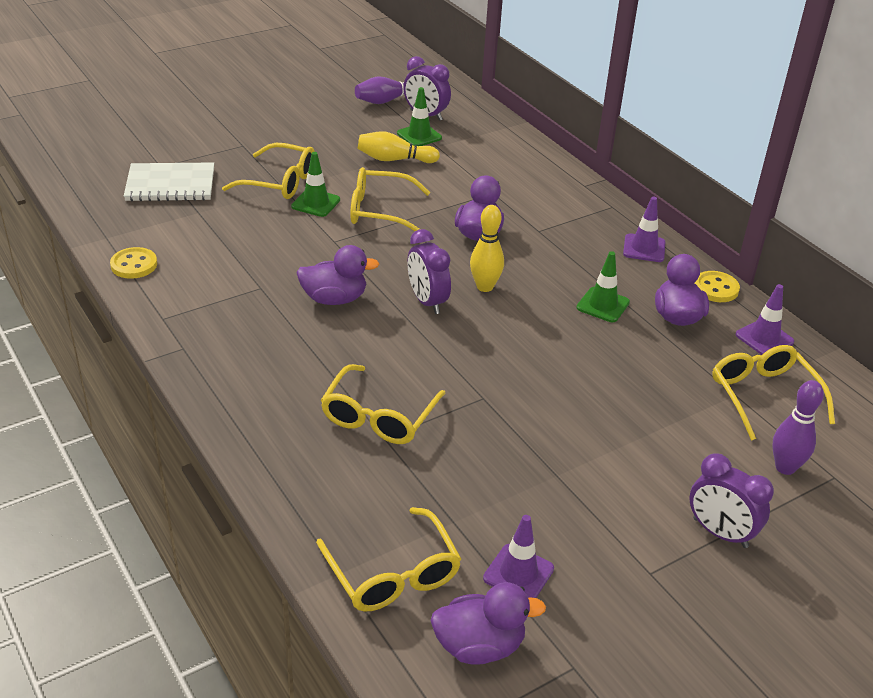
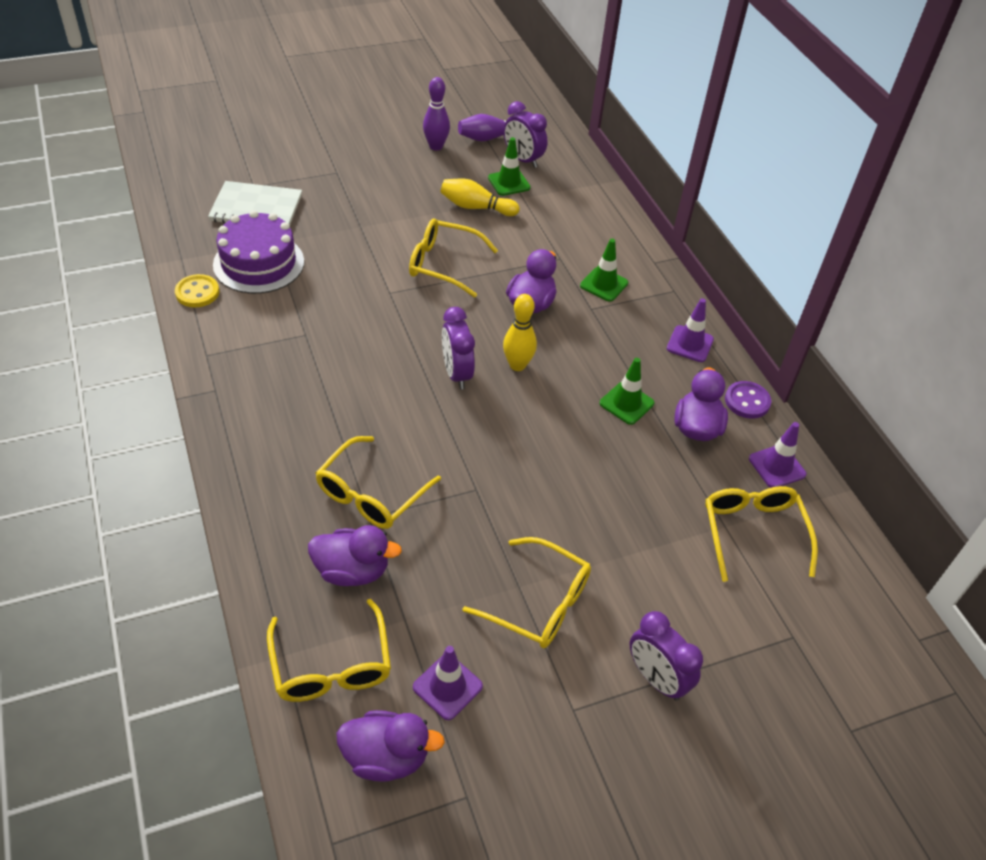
camera: 10 degrees right, 10 degrees up
(190, 232) = (258, 263): none -> purple cake
(280, 182) = (359, 219): yellow glasses -> yellow glasses (539, 603)
(315, 203) = (385, 247): green traffic cone -> green traffic cone (604, 284)
(334, 299) = (370, 357): purple duck -> purple duck (352, 571)
(715, 288) = (747, 401): yellow button -> purple button
(785, 467) = (746, 617): purple bowling pin -> purple bowling pin (436, 146)

